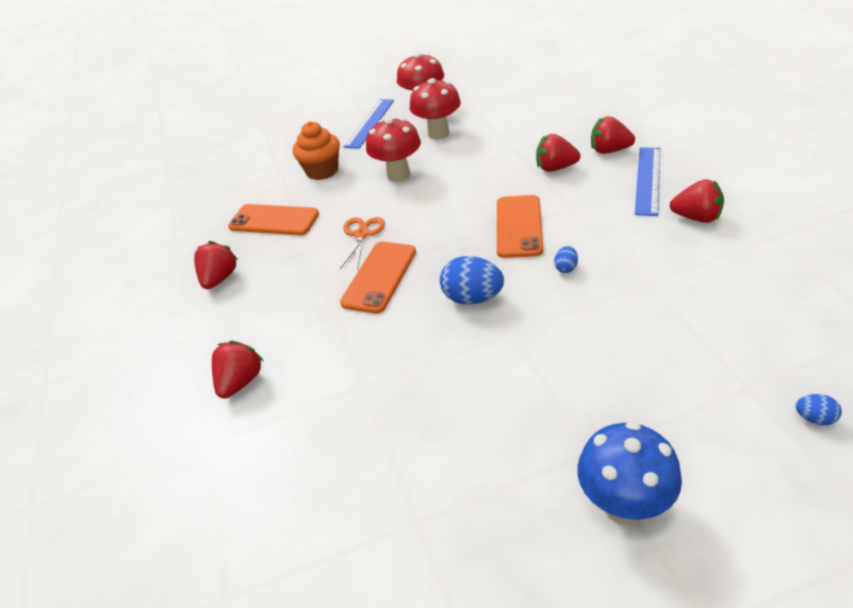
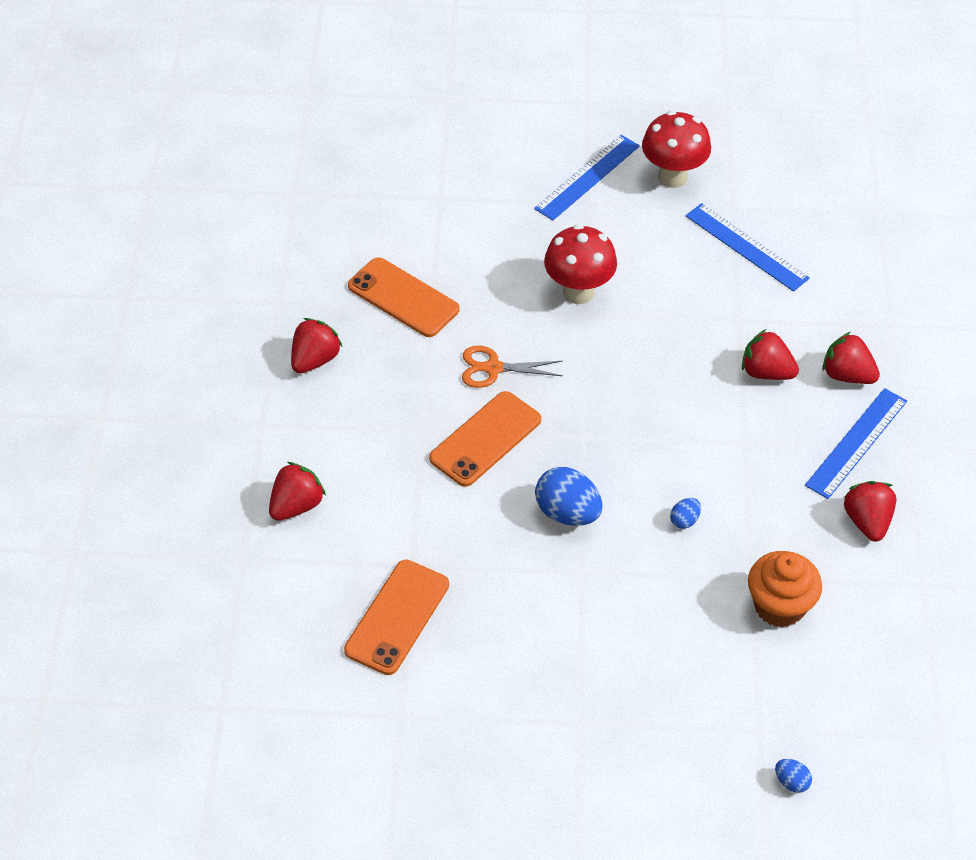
camera: 15 degrees right, 10 degrees up
(322, 171) = (491, 240): orange cupcake -> orange cupcake (779, 606)
(361, 234) = (493, 368): orange scissors -> orange scissors turned 120 degrees counterclockwise
(438, 133) = (662, 242): red mushroom -> none
(494, 118) = (746, 247): none -> blue ruler
(519, 226) = (670, 440): orange phone -> orange phone (397, 617)
(624, 505) = (576, 778): blue mushroom -> none
(696, 218) = (867, 521): red strawberry -> red strawberry turned 135 degrees counterclockwise

